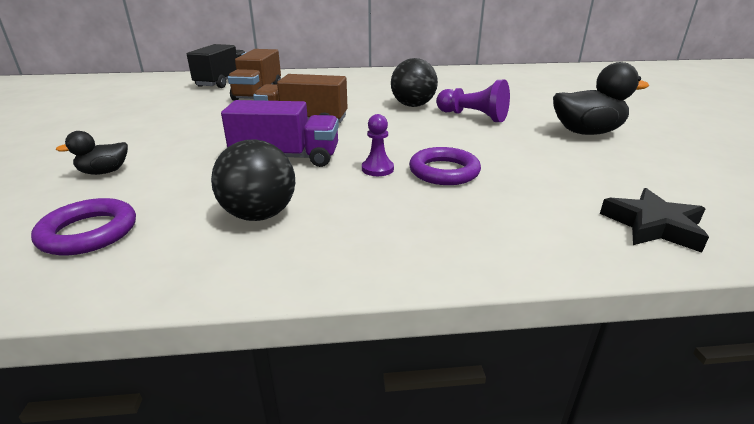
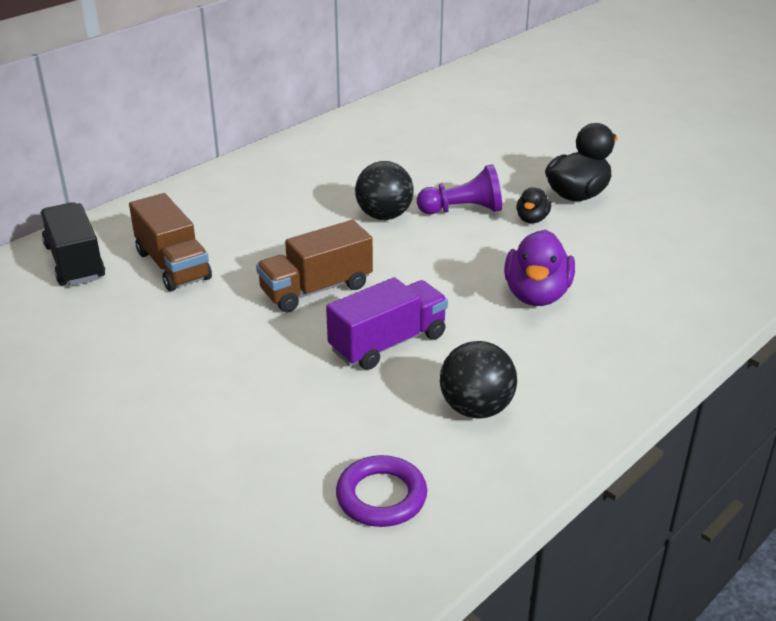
camera: 40 degrees left, 5 degrees up
(104, 172) = (252, 447): black duck -> black duck (532, 219)
(377, 169) = (485, 317): purple pawn -> none
(444, 171) = (536, 295): purple ring -> purple duck
(653, 226) = (715, 283): black star -> none

